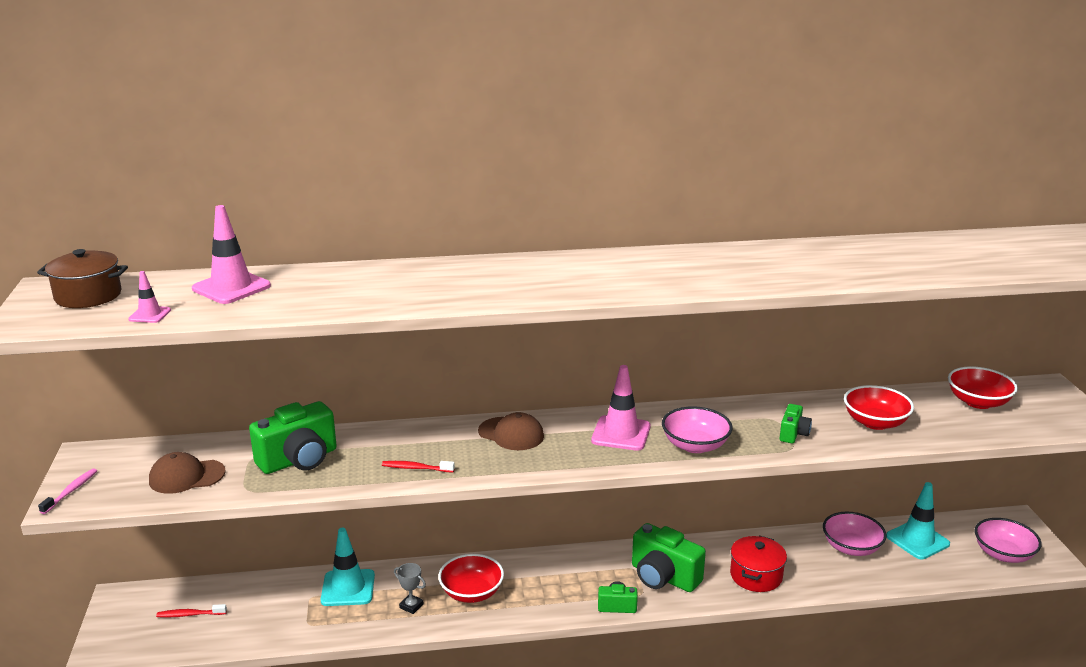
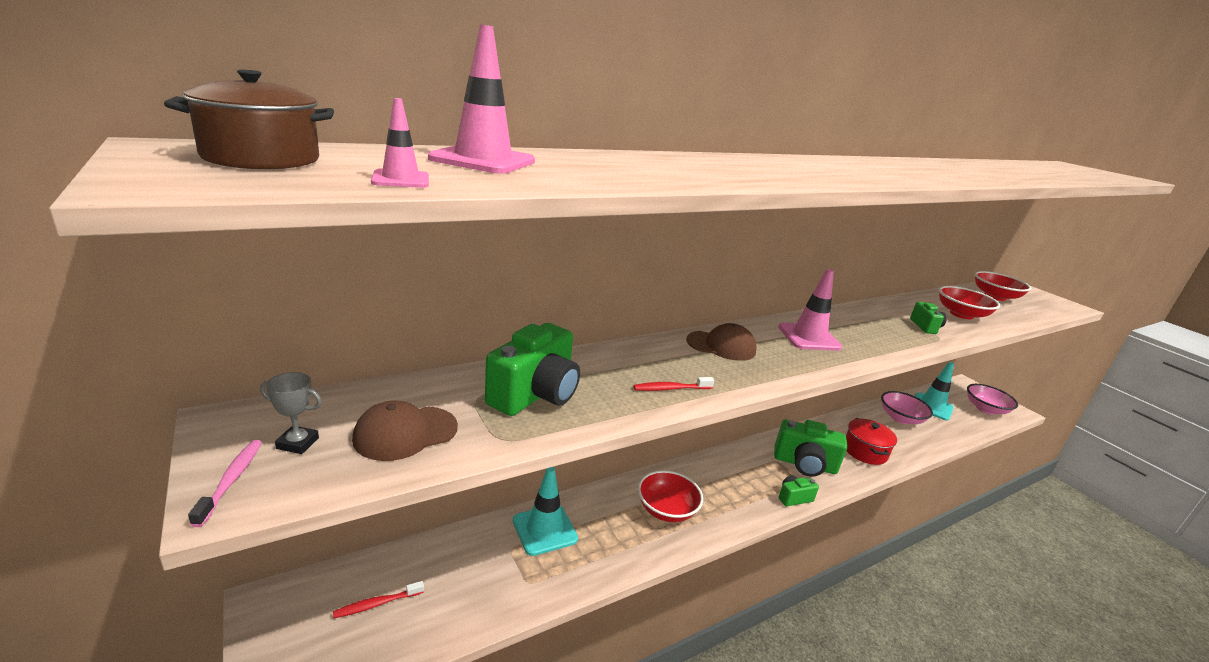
camera: 25 degrees left, 0 degrees up
(411, 606) = (621, 536): grey trophy -> grey trophy (297, 443)
(695, 445) = (874, 342): pink bowl -> none

